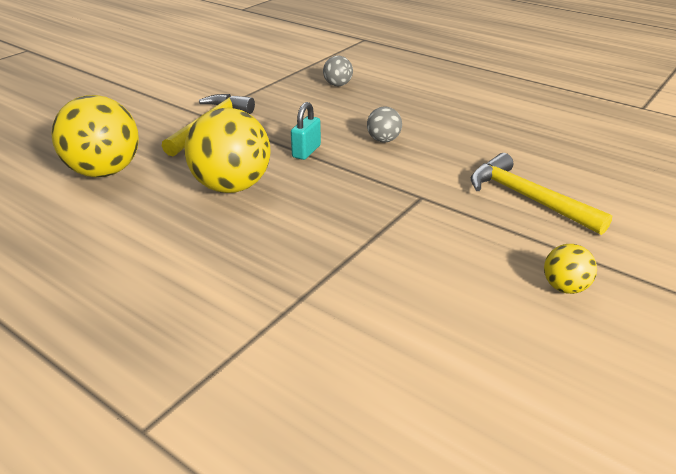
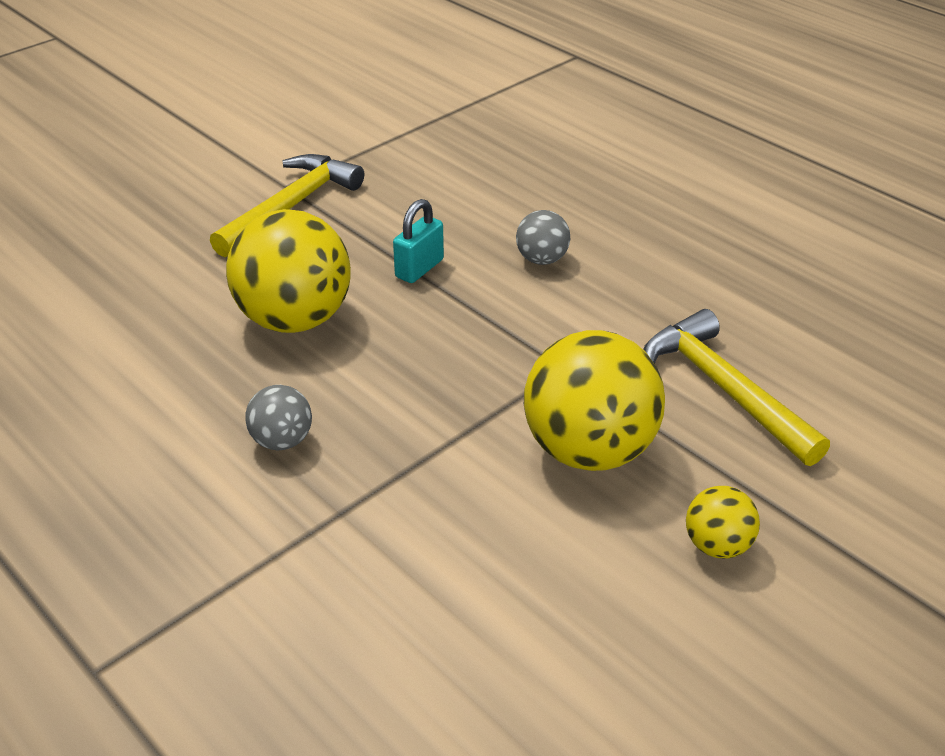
camera: 10 degrees right, 5 degrees up
(104, 172) = (124, 274): yellow ball -> yellow ball (589, 450)
(338, 85) = (505, 146): grey ball -> grey ball (282, 441)

